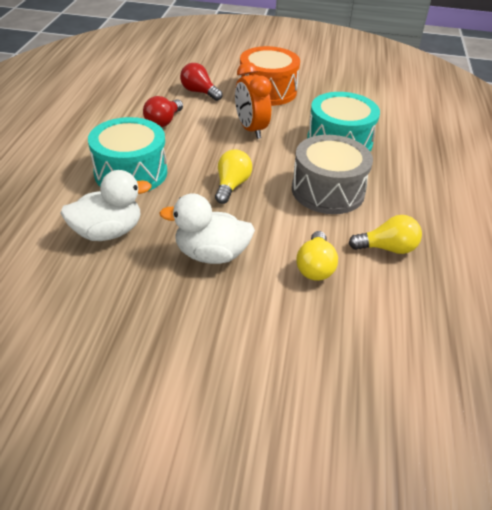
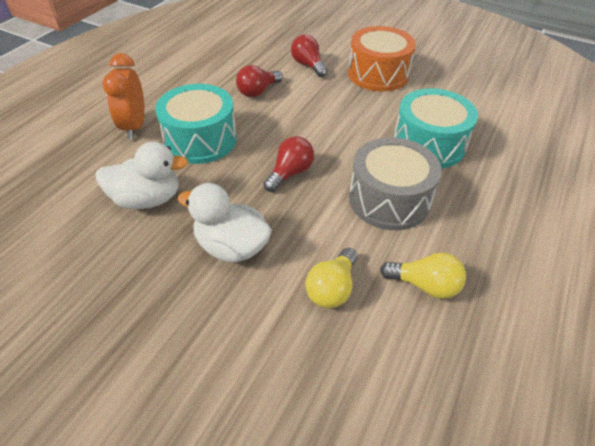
camera: 20 degrees right, 5 degrees up
(231, 185) = (290, 173): yellow light bulb -> red light bulb
(251, 129) = (340, 114): orange clock -> orange clock (134, 126)

